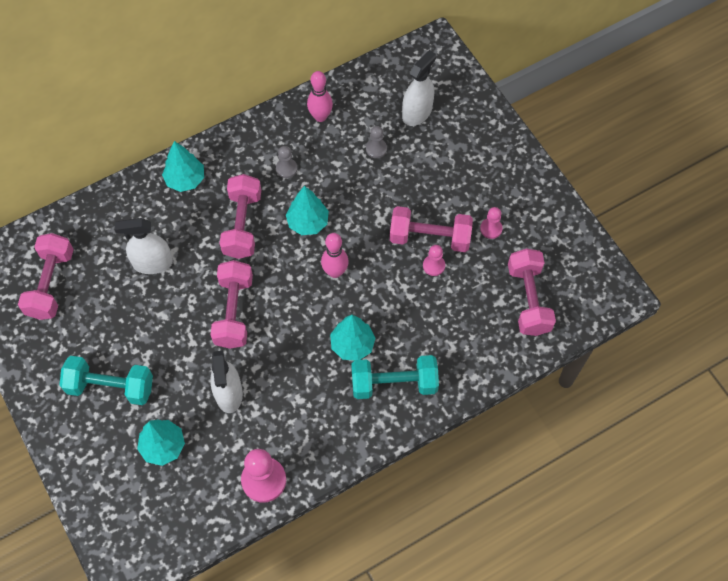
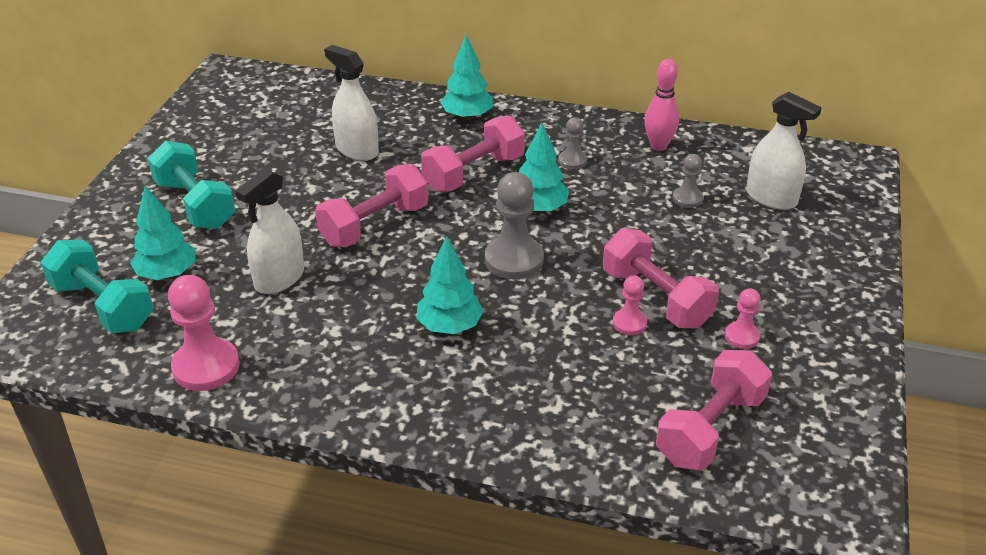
camera: 45 degrees right, 25 degrees down
(51, 284) = (259, 114): pink dumbbell -> none
(335, 272) = (514, 260): pink bowling pin -> grey pawn
(394, 383) = (447, 389): turquoise dumbbell -> turquoise dumbbell (103, 306)
(417, 113) = (771, 198): white spray bottle -> white spray bottle turned 45 degrees clockwise

